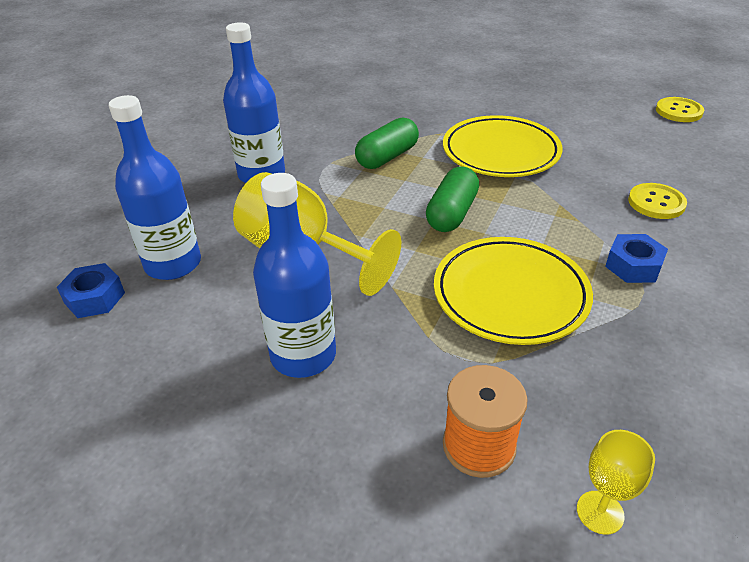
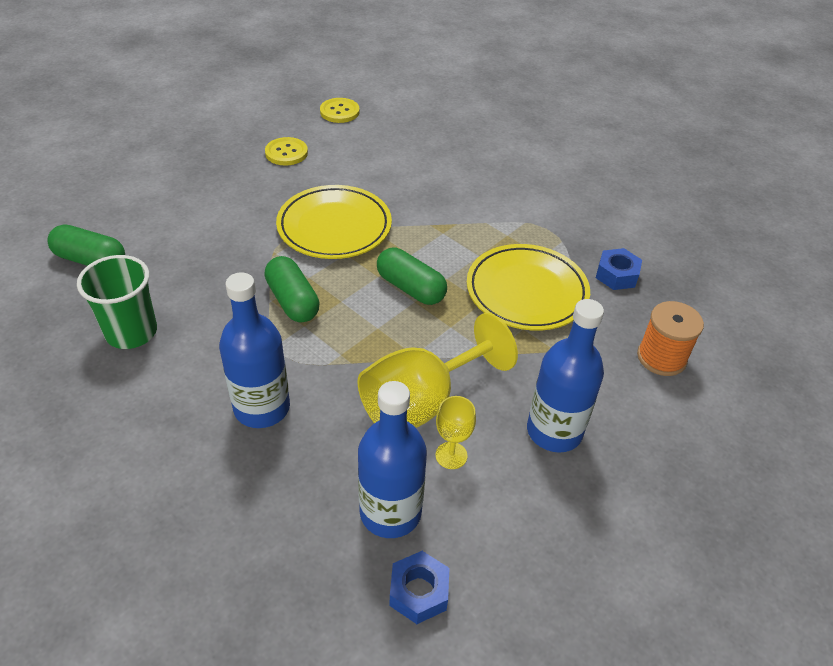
camera: 75 degrees left, 5 degrees up
(310, 105) = (131, 332): none -> green cup
(371, 71) = (91, 260): none -> green capsule
(600, 512) = (715, 323): yellow goblet -> yellow goblet (451, 455)
(633, 266) = (519, 221): blue nut -> blue nut (616, 275)
(656, 203) = (454, 179): yellow button -> yellow button (286, 153)

